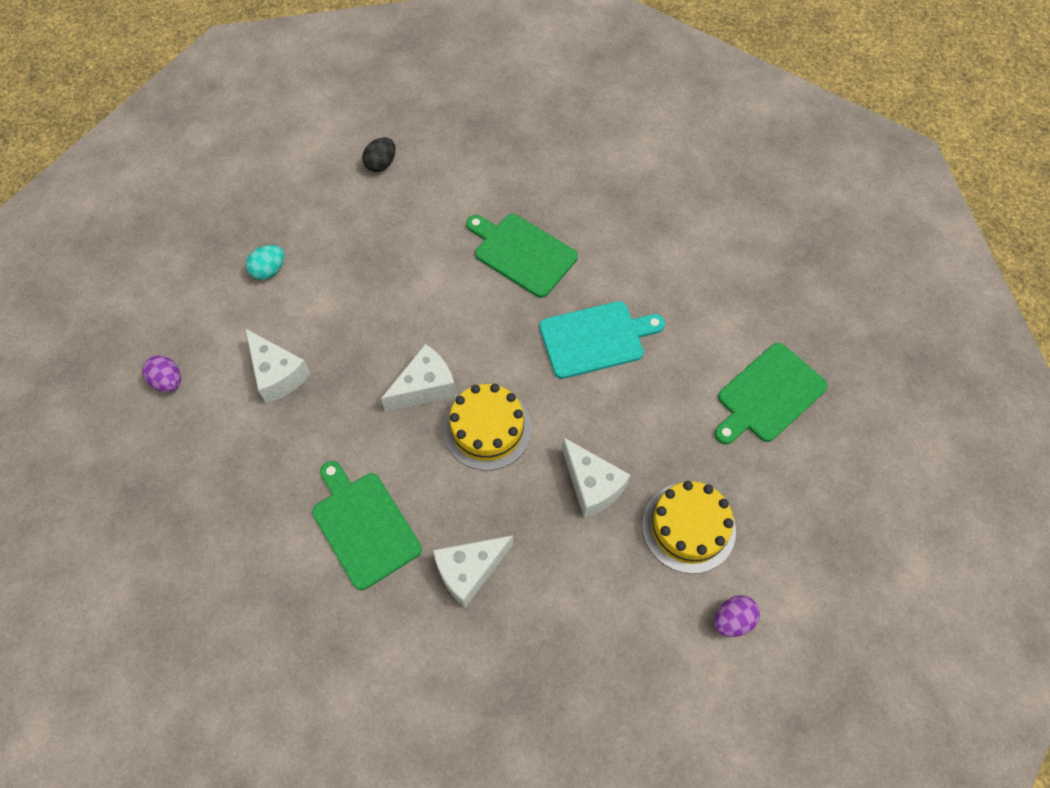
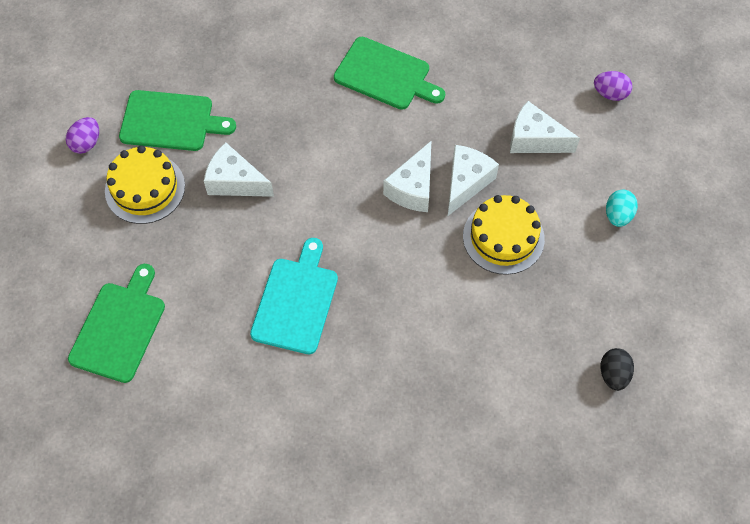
camera: 150 degrees right, 0 degrees up
(469, 571) = (292, 84): white cheese -> white cheese (466, 183)
(487, 429) = (341, 182): yellow cake -> yellow cake (503, 237)
(522, 253) = (412, 350): green cutting board -> green cutting board (171, 121)
(596, 339) = (296, 301): turquoise cutting board -> turquoise cutting board turned 150 degrees clockwise

